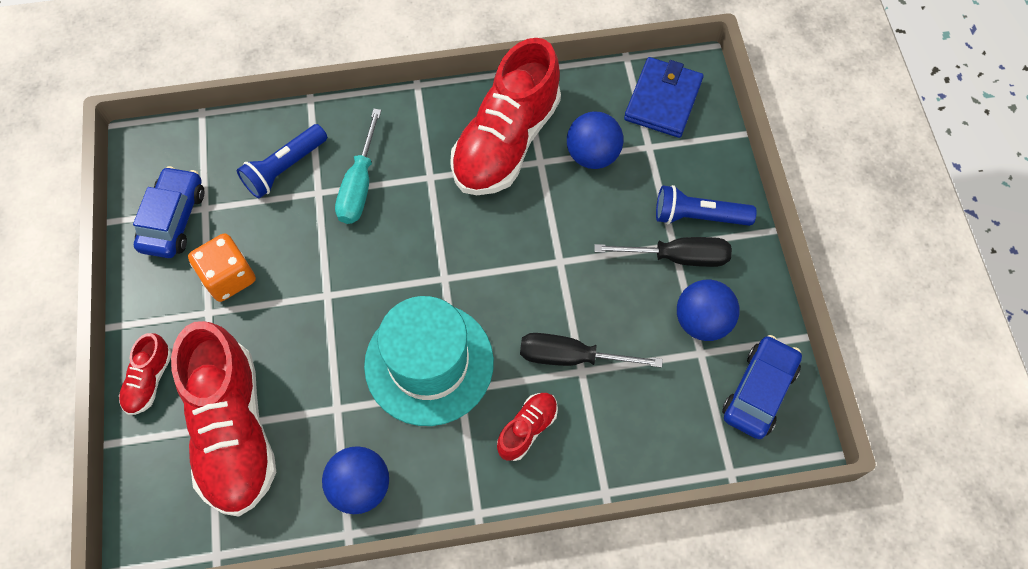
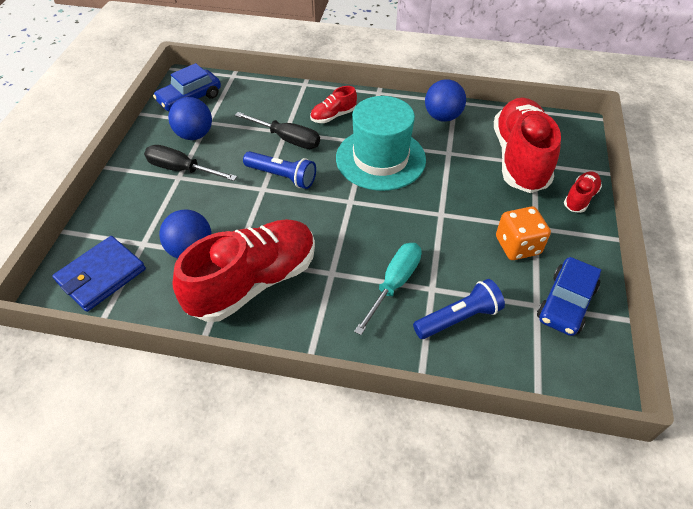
camera: 160 degrees left, 15 degrees down
(698, 216) = (147, 188): blue flashlight -> blue flashlight (282, 177)

